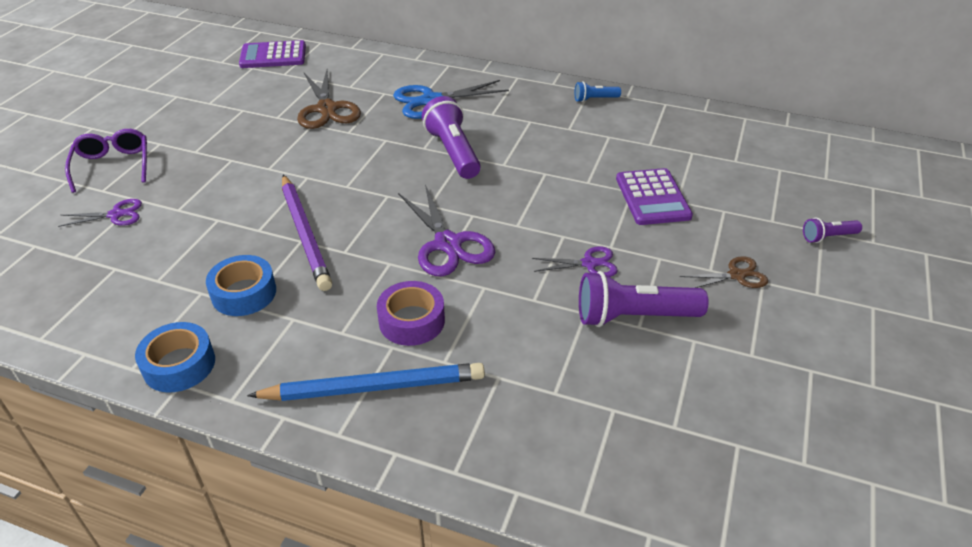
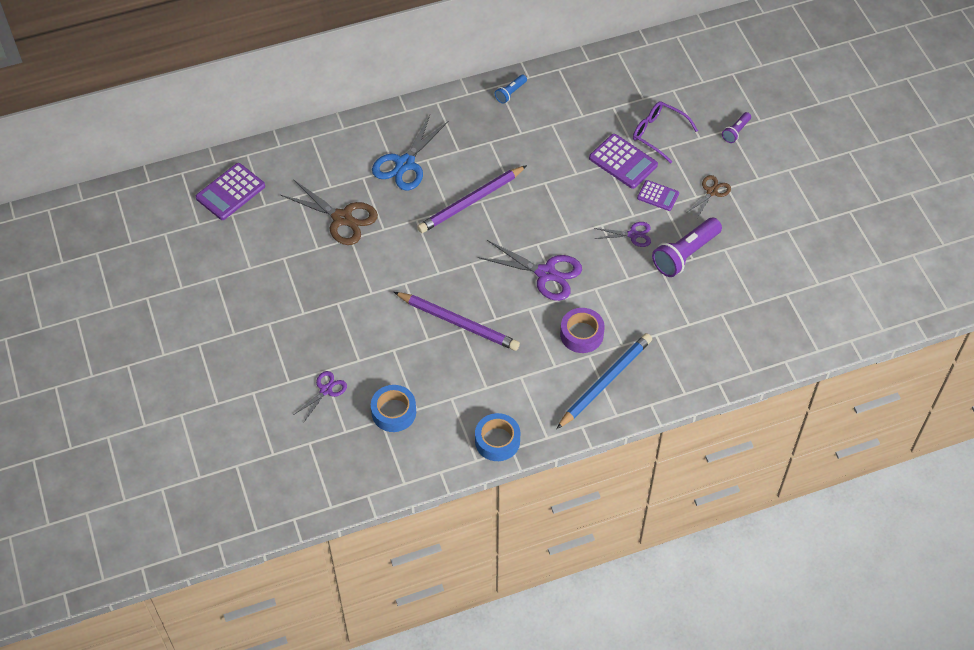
camera: 40 degrees left, 15 degrees up
(113, 165) = (265, 360): purple glasses -> purple glasses (658, 134)
(244, 293) = (475, 382): blue tape -> blue tape (394, 412)
(453, 152) = (471, 201): purple flashlight -> purple pencil
(589, 263) = (633, 234): purple scissors -> purple scissors turned 45 degrees clockwise
(661, 245) = (658, 196): none -> purple calculator

